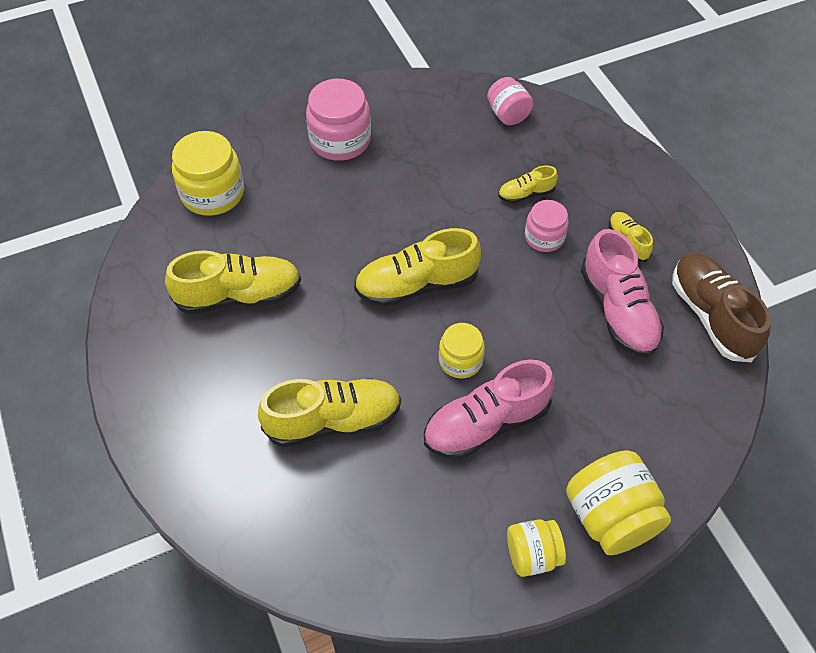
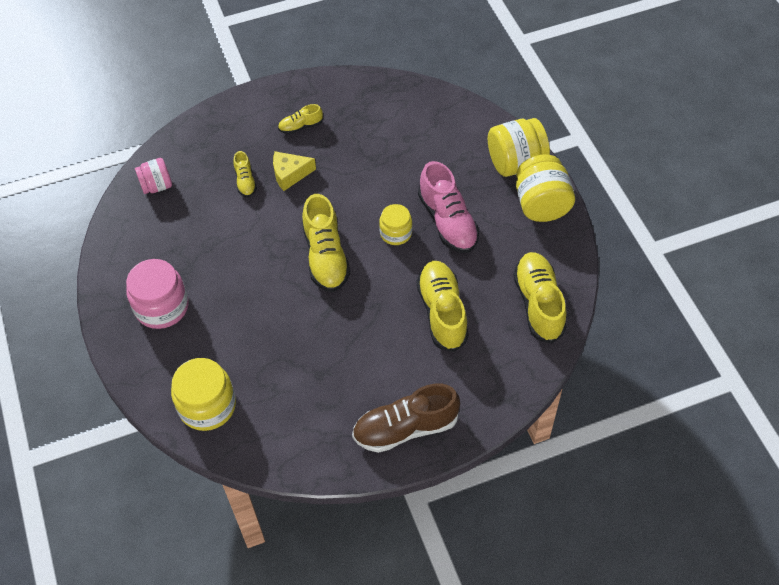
camera: 85 degrees left, 0 degrees up
(239, 295) = (323, 379): yellow shoe -> yellow shoe (538, 304)
(532, 555) = (541, 204): yellow jar -> yellow jar, size x1.64
(544, 237) = (290, 174): pink jar -> yellow cheese
(618, 310) = (360, 140): pink shoe -> none
(711, 315) = (369, 91): brown shoe -> brown shoe (405, 428)

